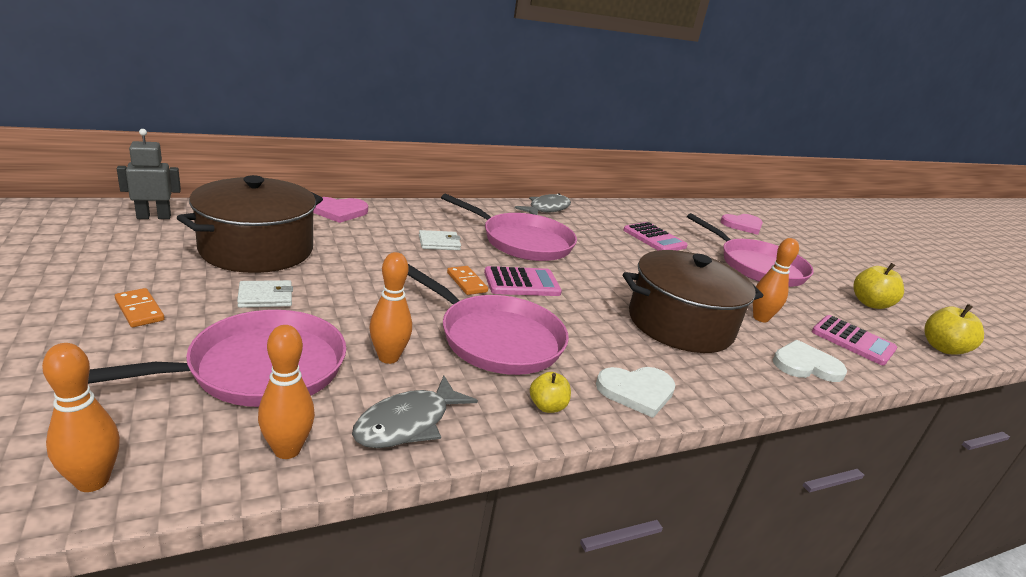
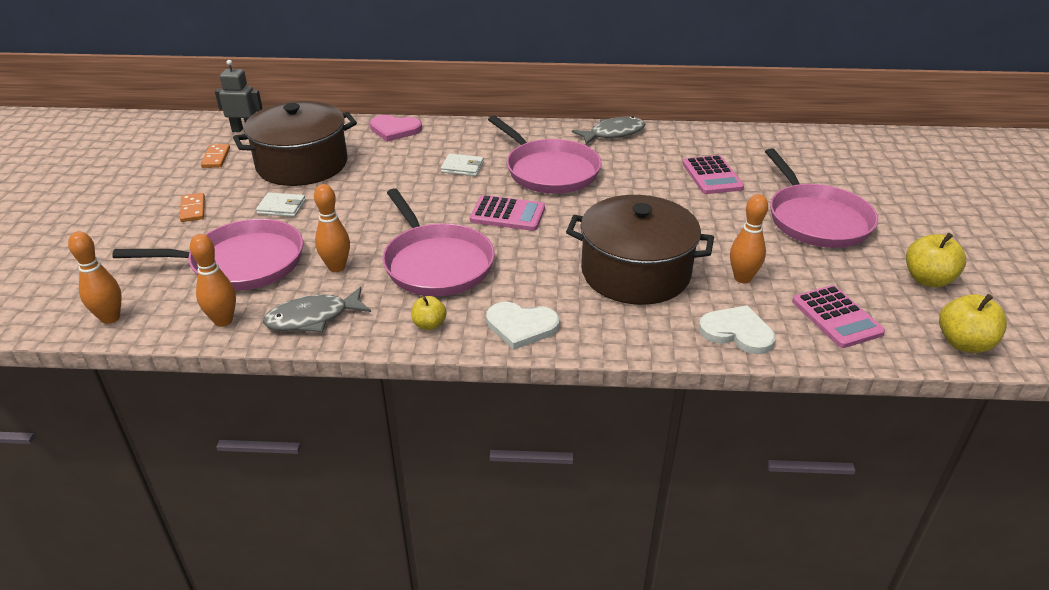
camera: 30 degrees right, 10 degrees up
(466, 282) = (455, 209): orange domino -> orange domino (216, 158)
(743, 225) = (863, 165): pink heart -> none

